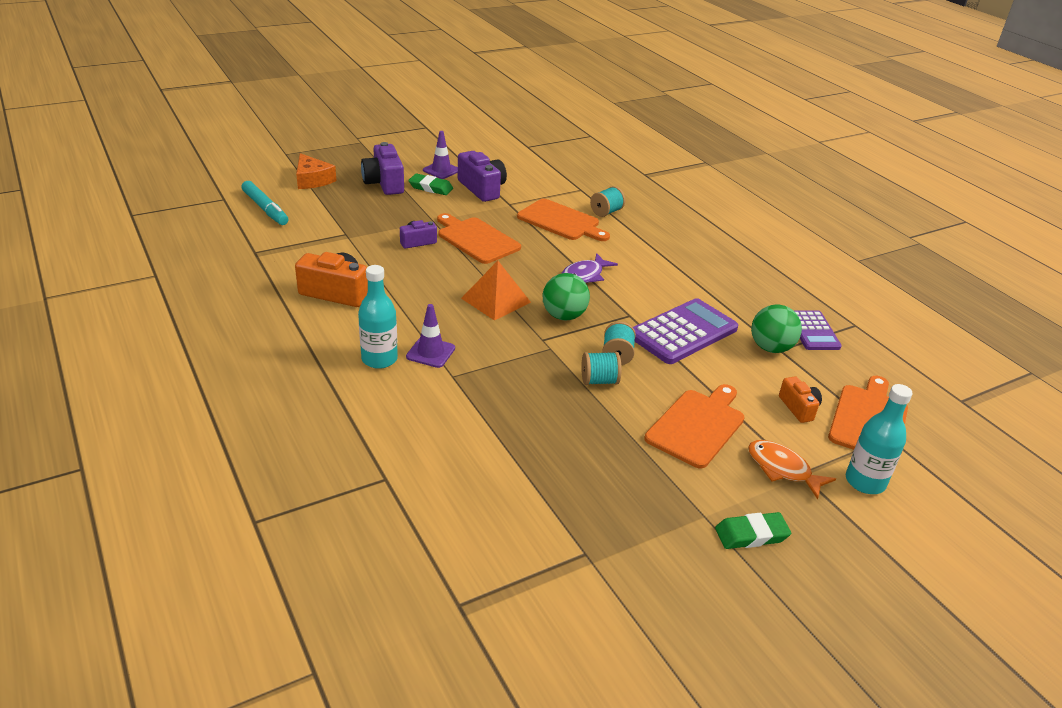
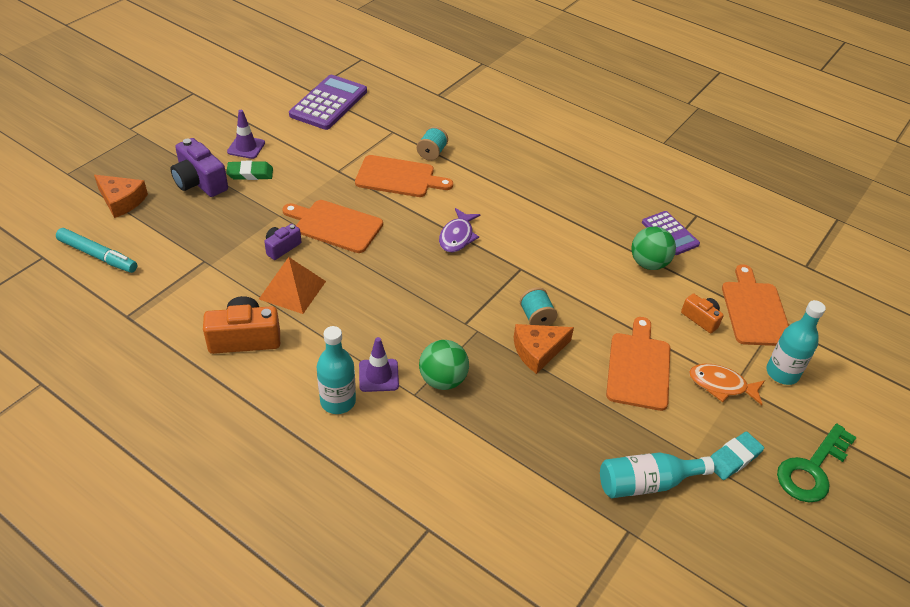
camera: 25 degrees left, 10 degrees up
(482, 189) = (301, 159): purple camera -> none
(495, 300) = (398, 293): orange pyramid -> orange pyramid (292, 290)
(564, 316) = (467, 290): green ball -> green ball (443, 380)
(599, 381) = (538, 351): turquoise spool -> orange cheese
(635, 521) = (646, 483): none -> turquoise bottle
(683, 332) = (573, 272): purple calculator -> purple calculator (328, 103)
(751, 534) = (733, 458): green eraser -> turquoise eraser
(842, 577) = (812, 469): none -> green key

